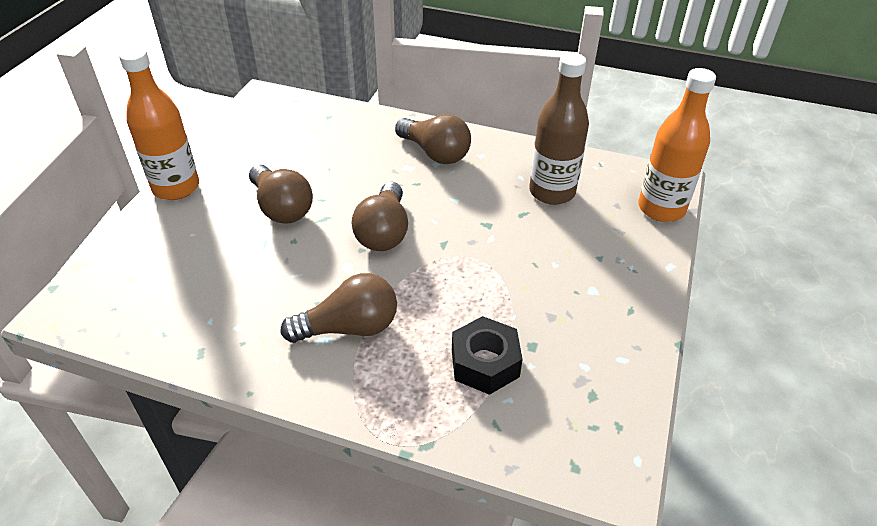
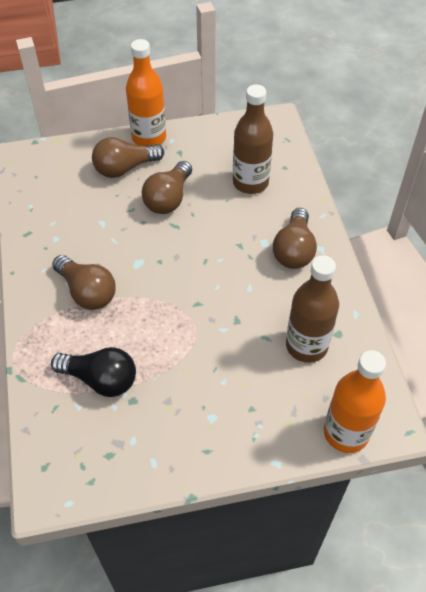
camera: 60 degrees right, 10 degrees up
(324, 144) = (250, 182): none -> brown bottle
(384, 232) = (184, 264): brown light bulb -> brown light bulb (125, 168)
(485, 363) = (101, 379): black nut -> black light bulb

